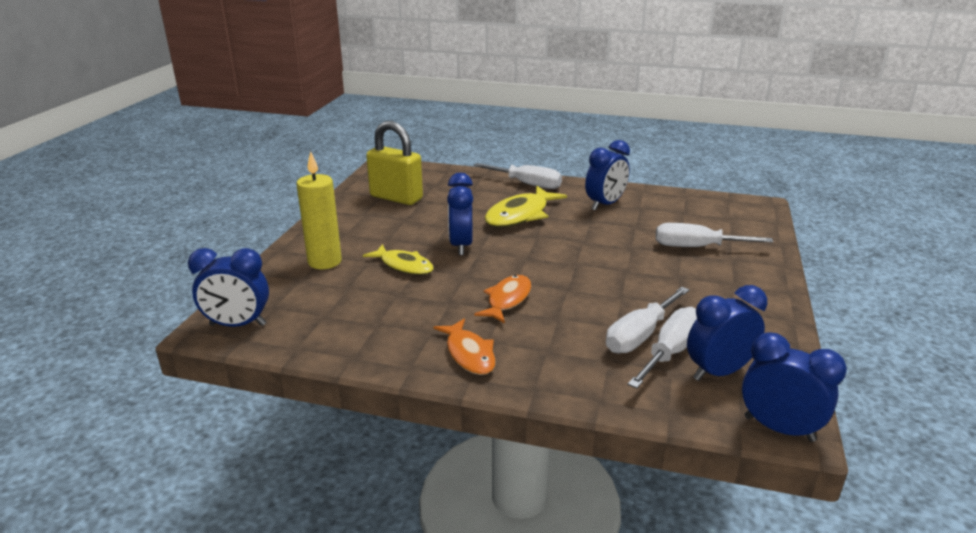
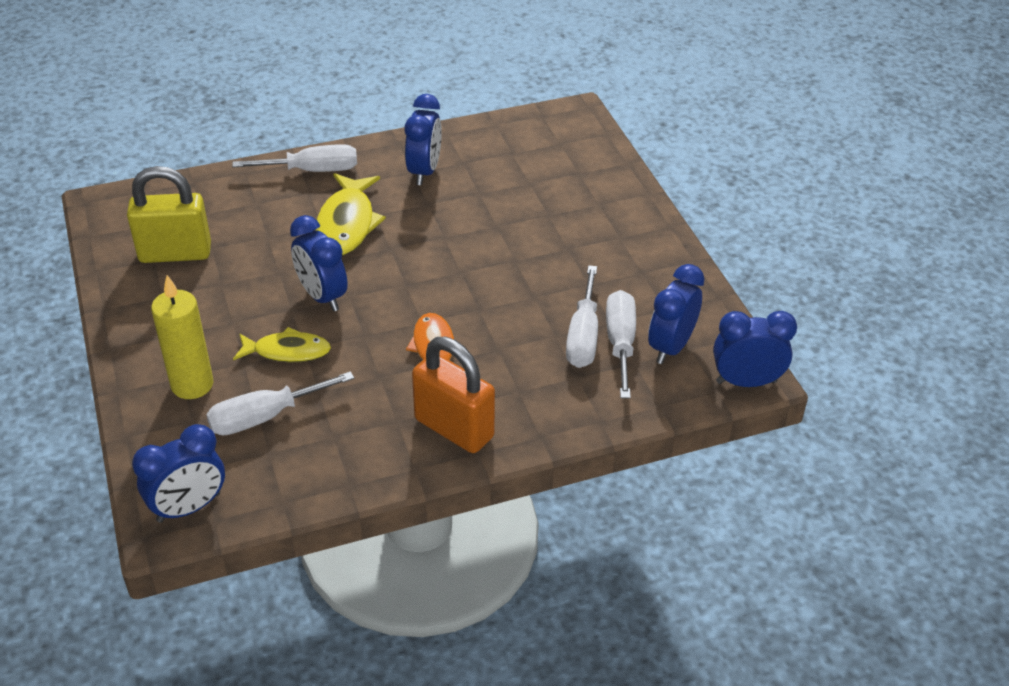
camera: 35 degrees left, 15 degrees up
(469, 354) = (454, 428): orange fish -> orange padlock
(696, 247) = (557, 200): white screwdriver -> white screwdriver (265, 417)

